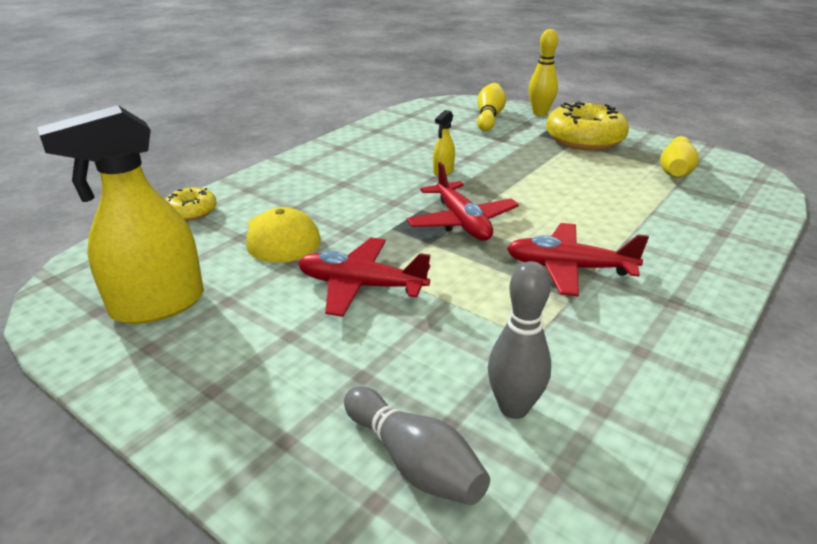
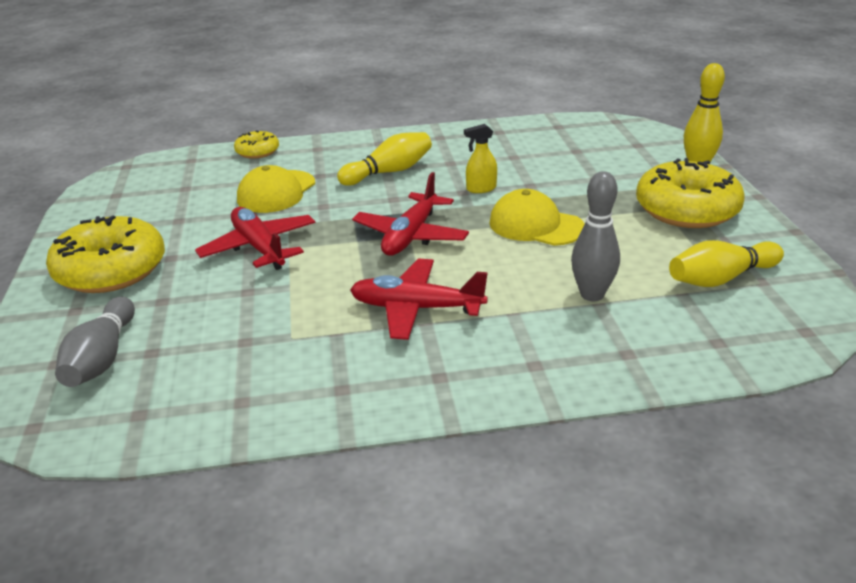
camera: 45 degrees right, 0 degrees up
(157, 305) = (143, 205): yellow spray bottle -> none
(248, 380) = (111, 270): none -> yellow donut
(489, 117) = (631, 153): yellow bowling pin -> yellow bowling pin (389, 172)
(513, 408) = (197, 367): grey bowling pin -> grey bowling pin (592, 295)
(526, 181) = (536, 225): none -> yellow cap
(569, 268) = (416, 308): red plane -> red plane turned 45 degrees counterclockwise

